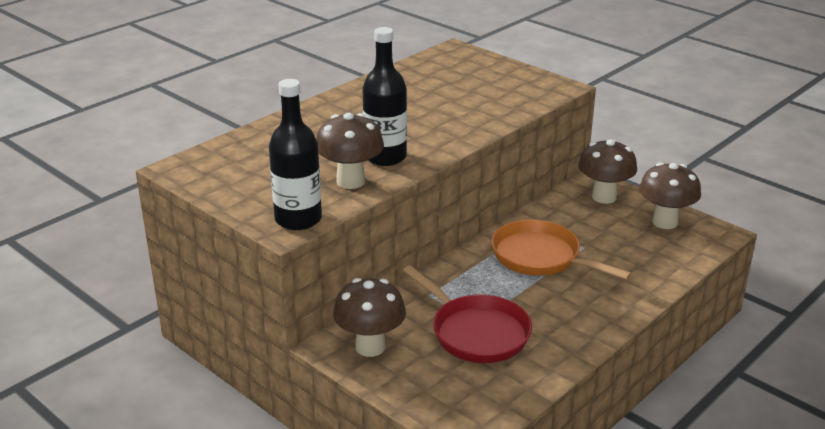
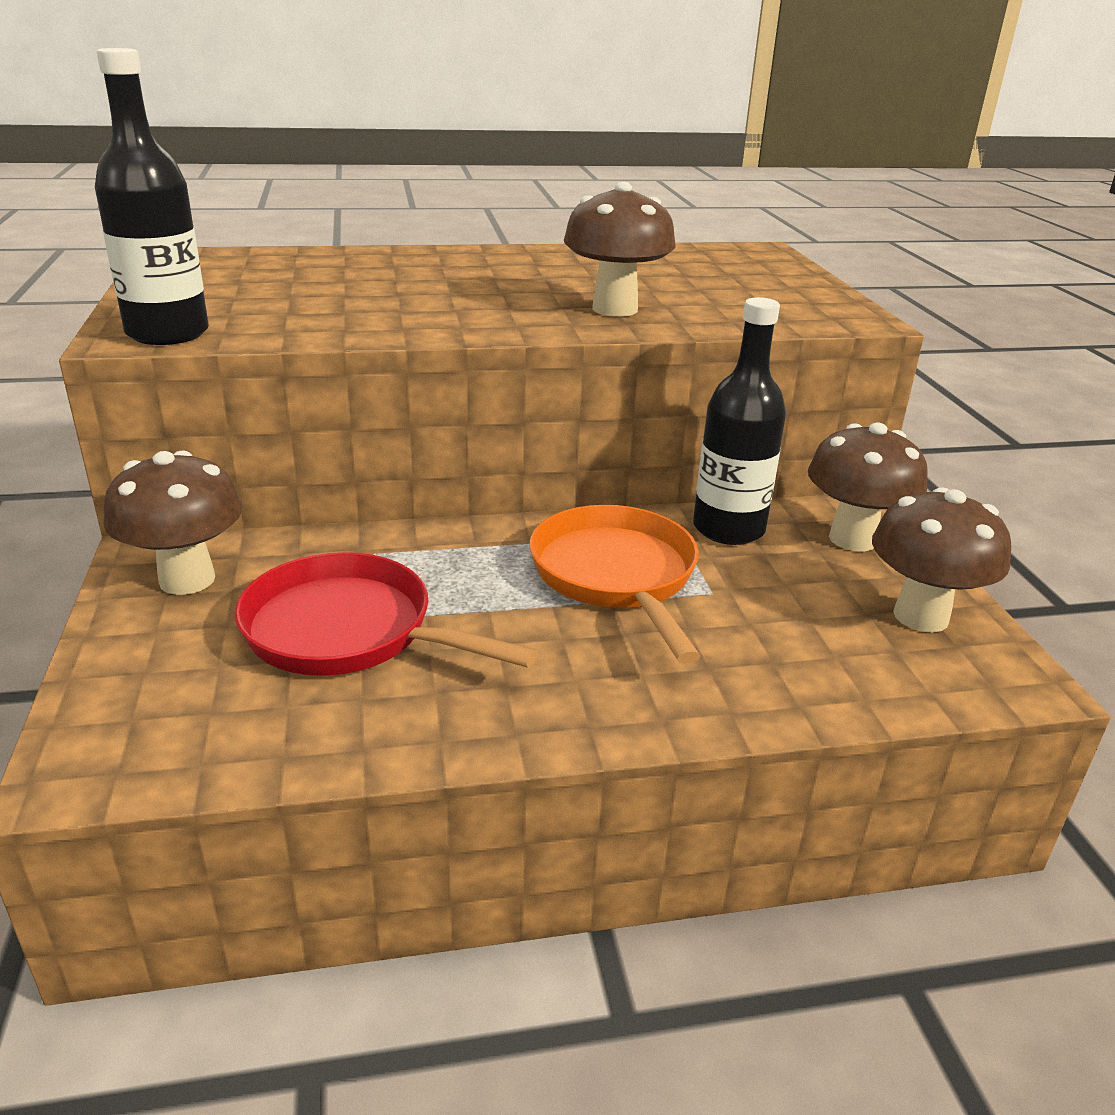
camera: 35 degrees right, 0 degrees up
(350, 181) = (322, 321): brown mushroom -> brown mushroom (615, 309)
(385, 157) = (424, 313): black bottle -> black bottle (728, 529)
(476, 332) = (349, 631): red pan -> red pan turned 120 degrees clockwise

